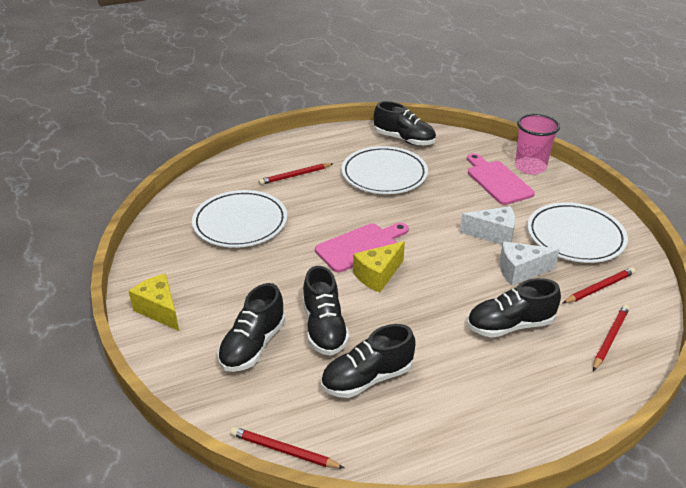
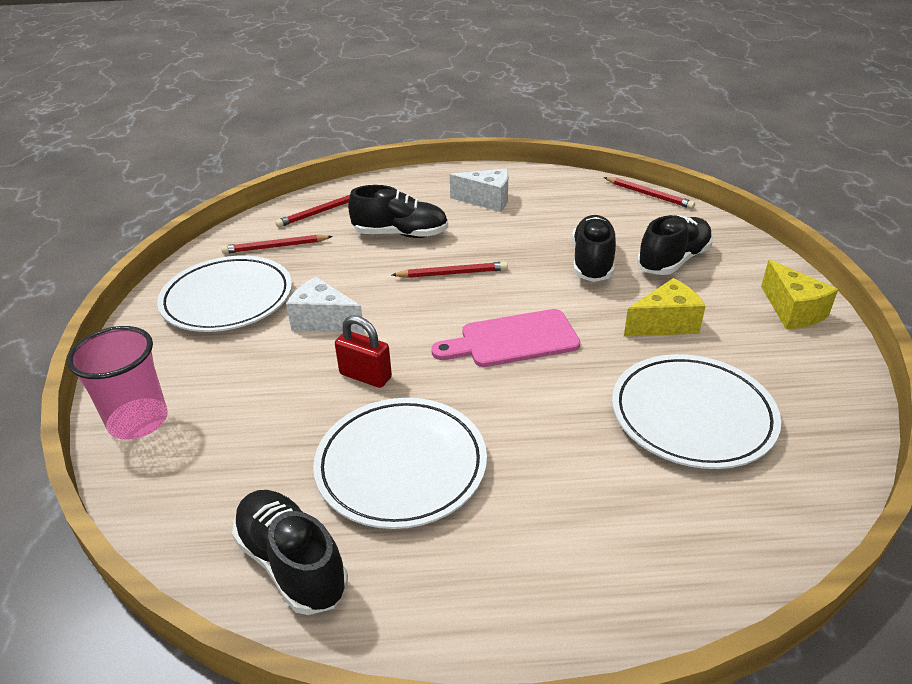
camera: 160 degrees left, 0 degrees up
(295, 176) = (577, 505): red pencil -> red pencil (452, 273)
(367, 378) = (563, 221): black shoe -> none
(378, 275) = (508, 301): yellow cheese -> yellow cheese (665, 324)
(436, 208) = (365, 376): none -> red padlock
(497, 181) = (224, 405): pink cutting board -> none
(520, 271) = (338, 275): white cheese -> white cheese (487, 200)

